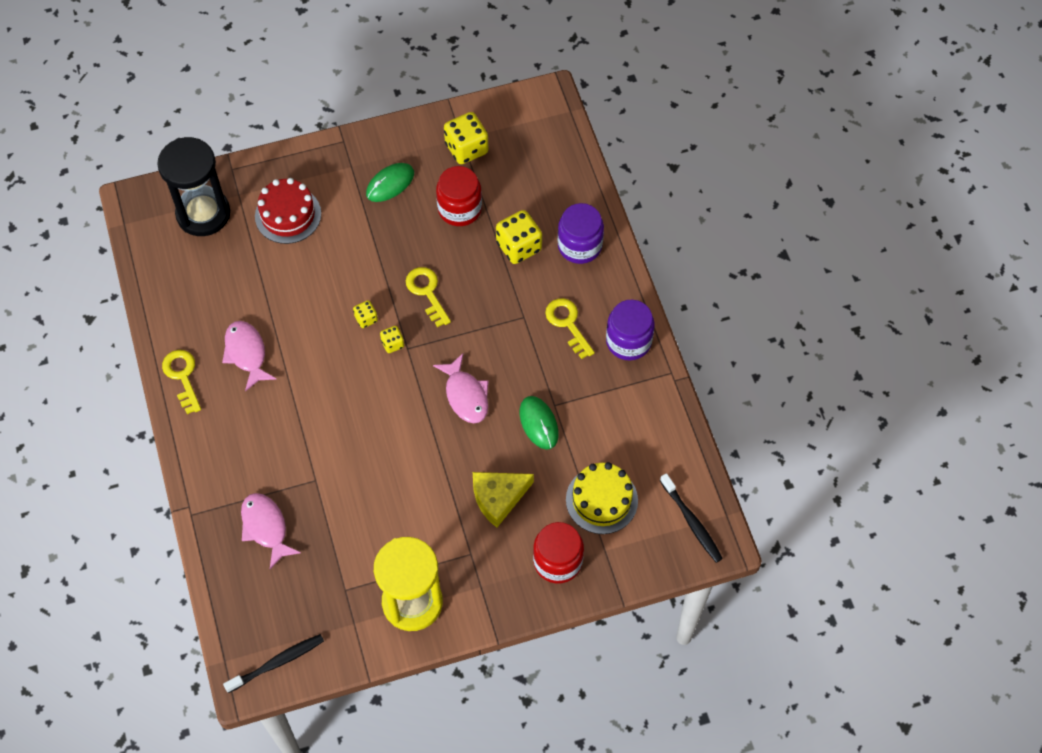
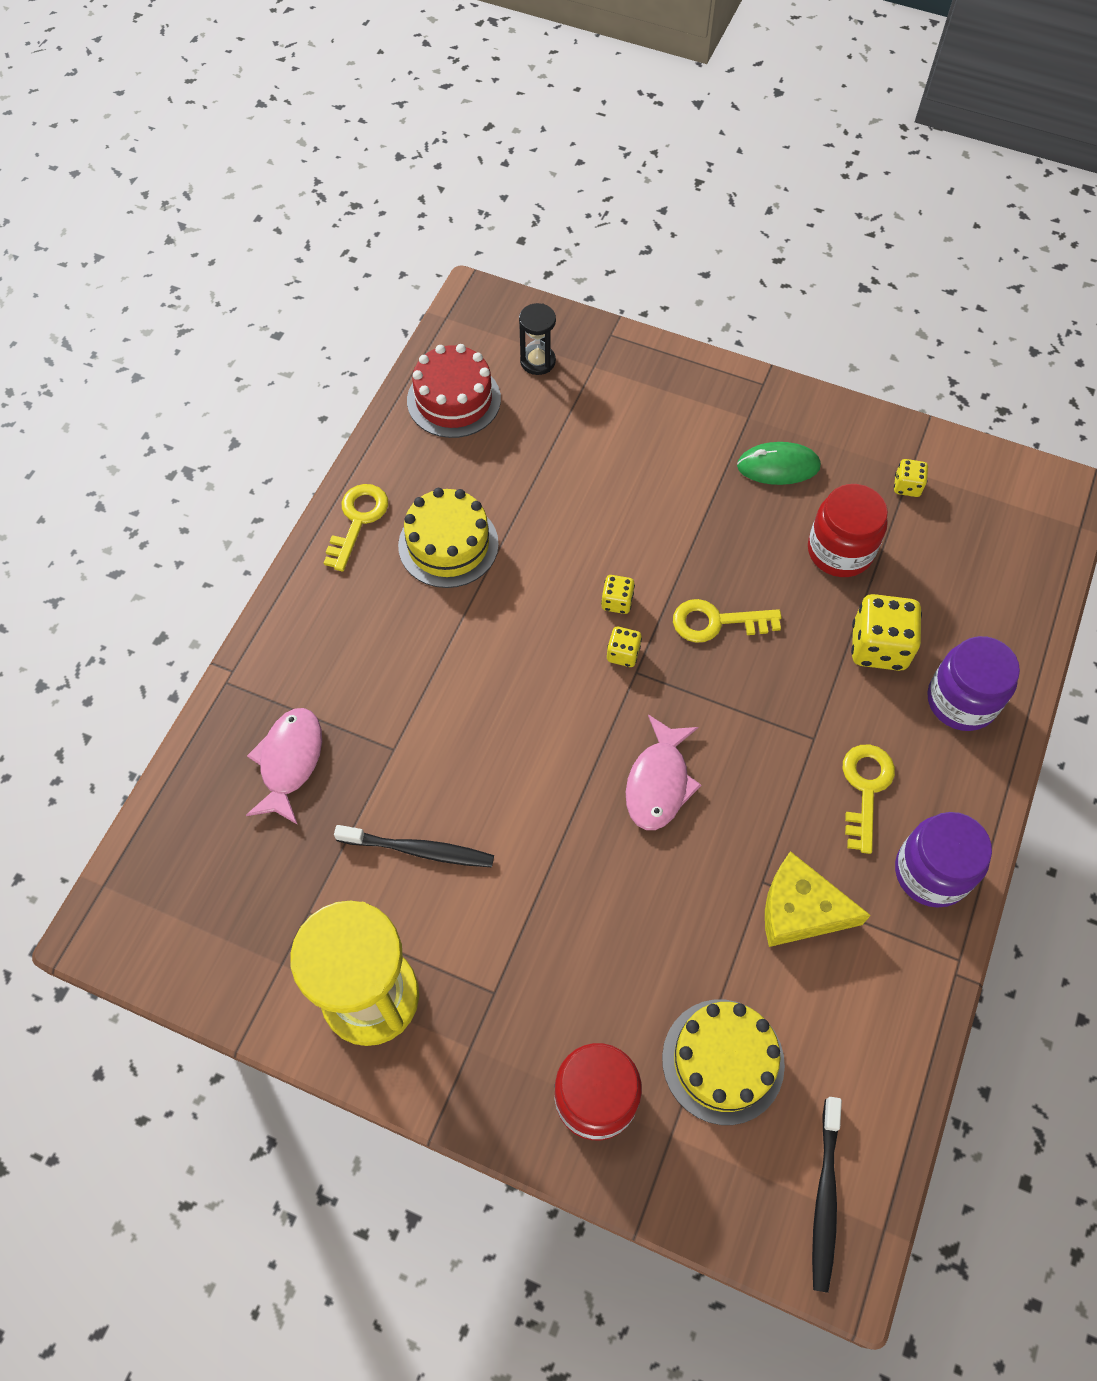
camera: 40 degrees right, 0 degrees up
(203, 214) = (537, 361): black hourglass -> black hourglass, size x0.47
(246, 353) = (448, 544): pink fish -> yellow cake
(277, 663) = (155, 938): black toothbrush -> black toothbrush (419, 850)
(288, 215) = (629, 423): red cake -> red cake (453, 400)
(427, 292) = (716, 622): yellow key -> yellow key turned 105 degrees counterclockwise
(466, 148) = (907, 486): yellow dice -> yellow dice, size x0.52
(498, 497) = (590, 947): yellow cheese -> yellow cheese (800, 909)
(539, 423) = (722, 890): green mouse -> none

